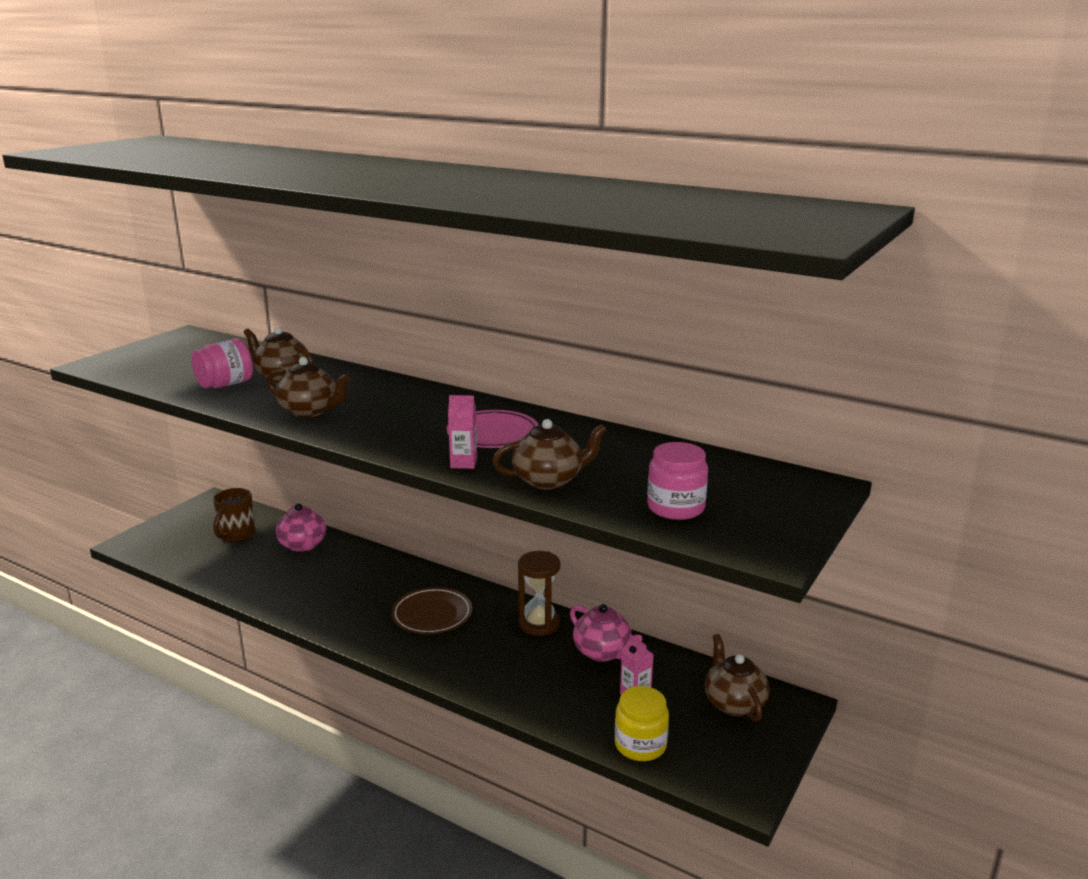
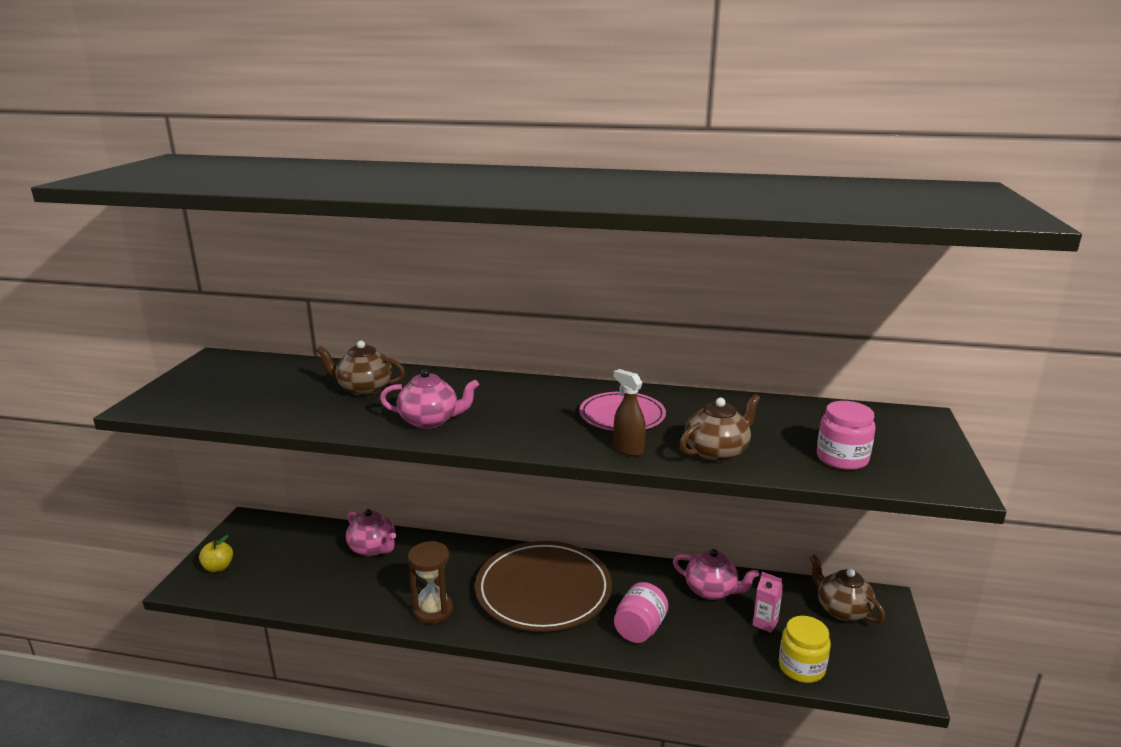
camera: 20 degrees left, 0 degrees up
(164, 534) = (218, 567): none -> yellow apple
(225, 384) = (314, 406): pink jar -> pink jar (640, 629)
(237, 535) = (297, 552): brown mug -> none
(310, 411) = (430, 421): brown teapot -> pink teapot
(432, 614) = (543, 590): brown plate -> brown plate, size x1.79
(463, 463) = (628, 449): pink carton -> brown spray bottle
(539, 624) = (641, 577): brown hourglass -> brown hourglass (433, 610)

